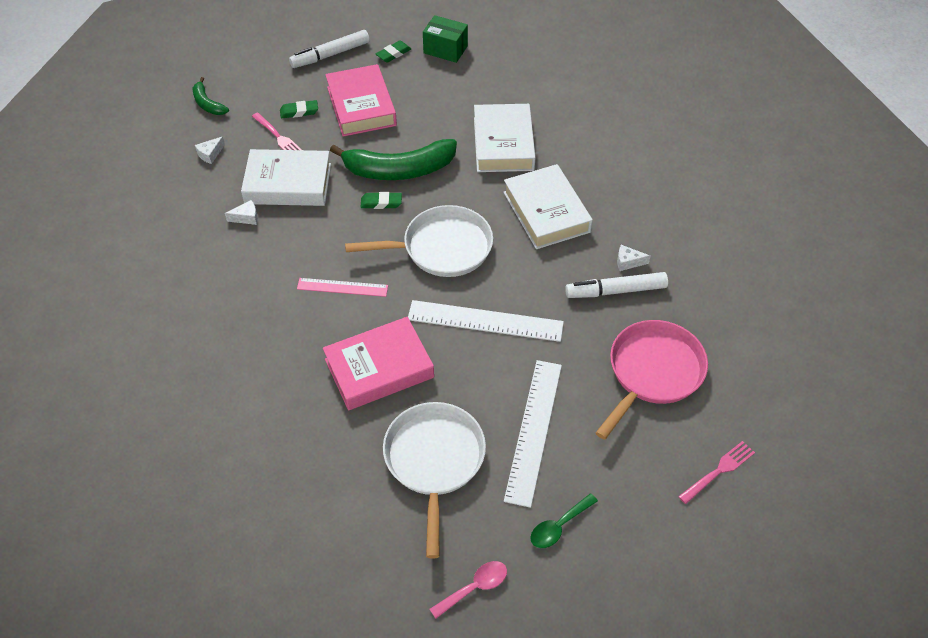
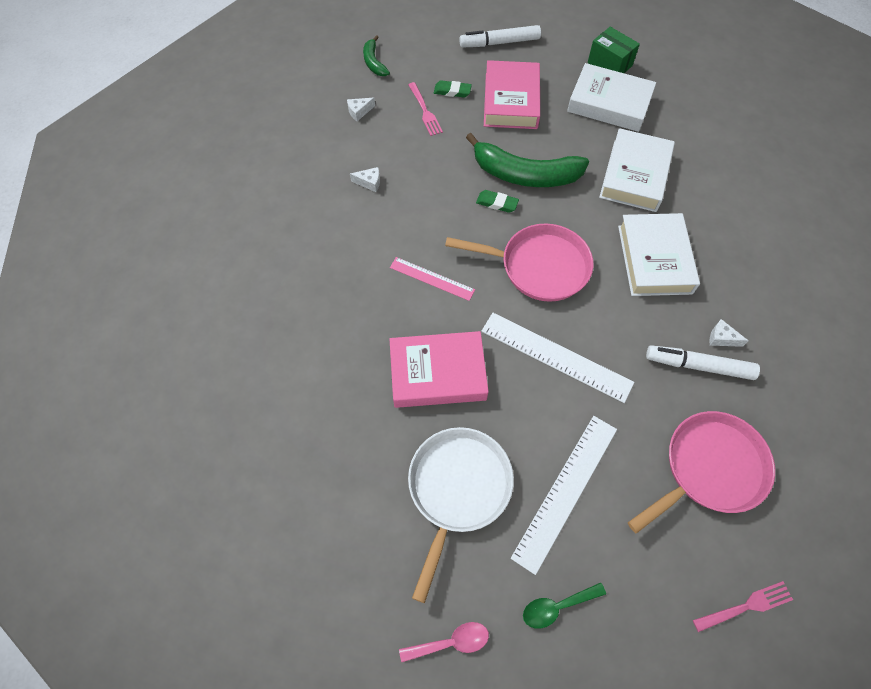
camera: 20 degrees right, 10 degrees up
(288, 184) = (418, 160): white book -> white book (609, 103)
(393, 54) = (558, 56): green eraser -> none
(442, 248) = (539, 266): white pan -> pink pan

